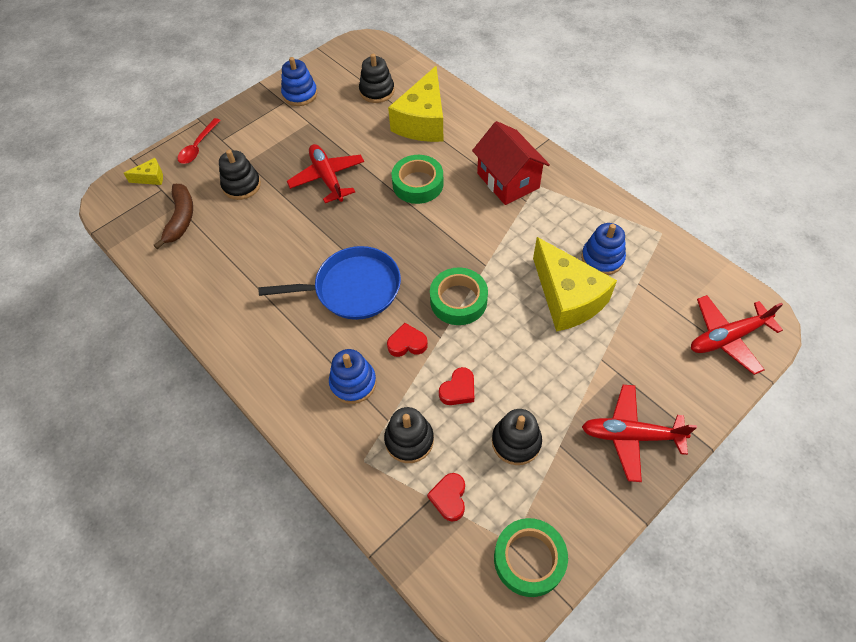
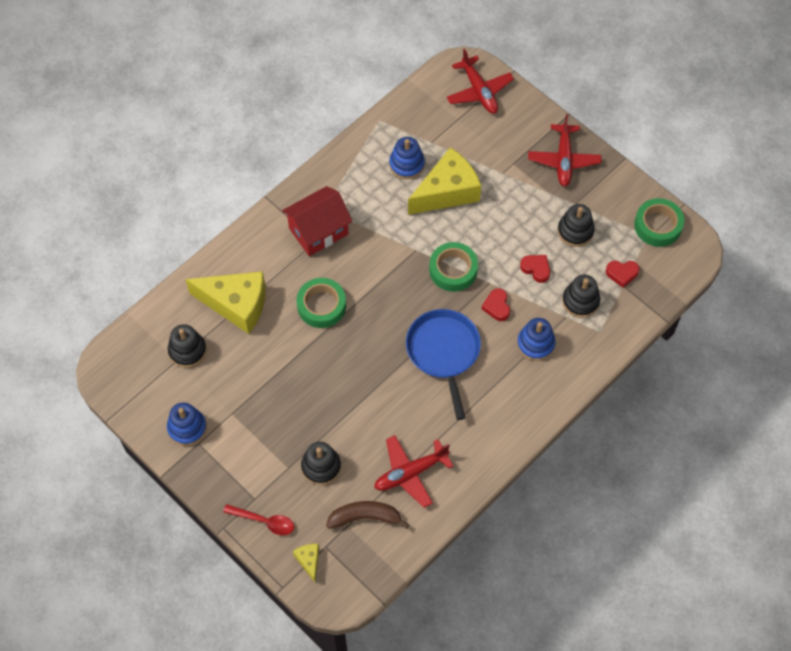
camera: 95 degrees left, 5 degrees up
(327, 178) = (312, 387): red plane -> red plane (410, 473)

